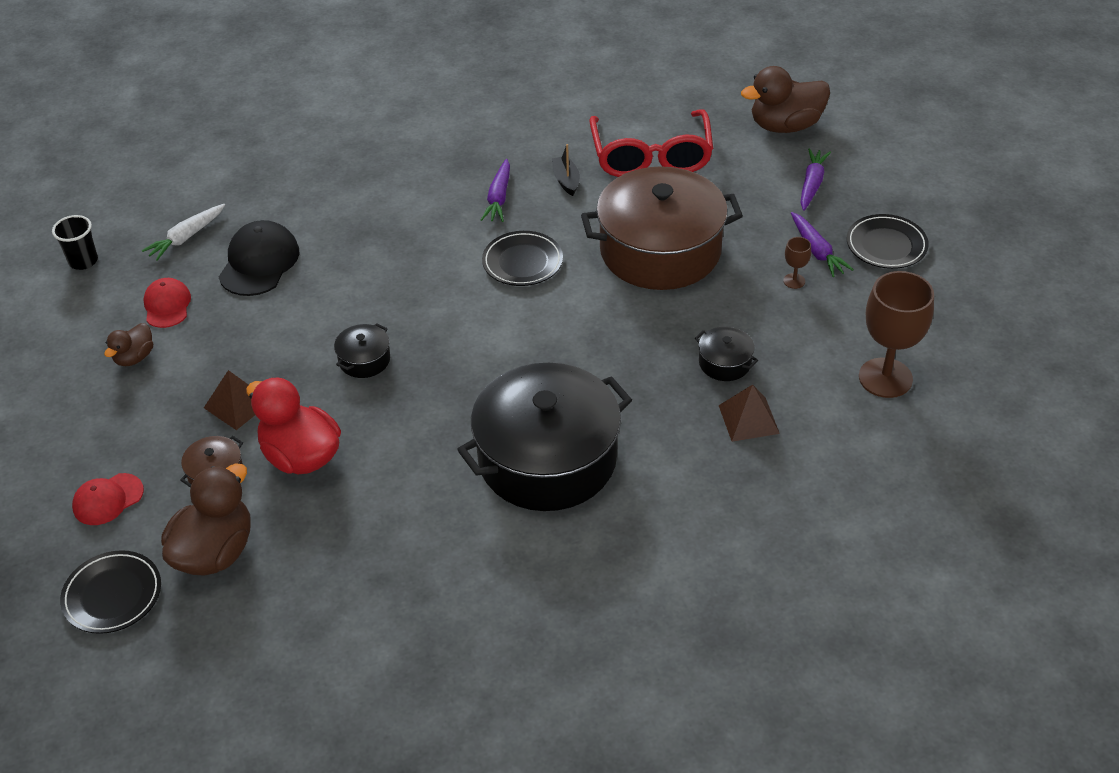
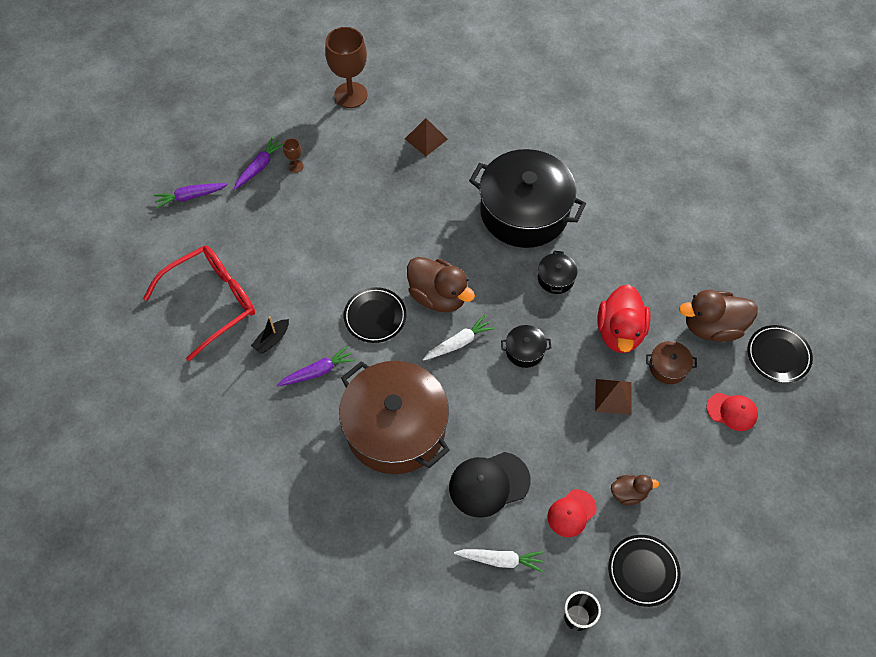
camera: 125 degrees left, 15 degrees up
(427, 312) = (459, 343): none -> white carrot
(660, 250) = (312, 246): brown pot -> brown pot (395, 428)
(724, 363) = (390, 168): black pot -> black pot (555, 278)
(785, 126) = (128, 239): brown duck -> brown duck (438, 296)
(886, 245) = (232, 136): black plate -> black plate (643, 571)

